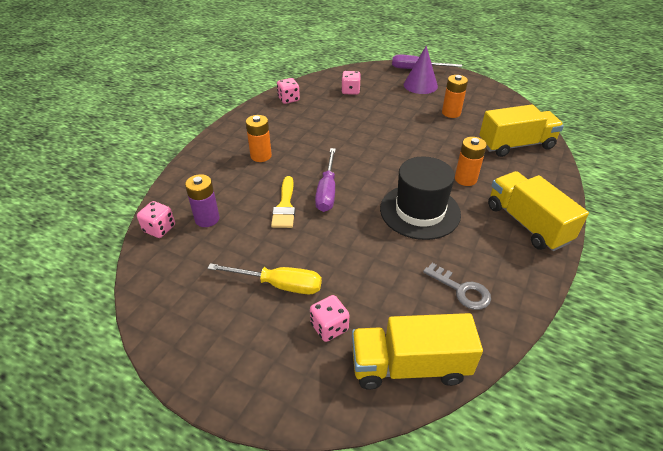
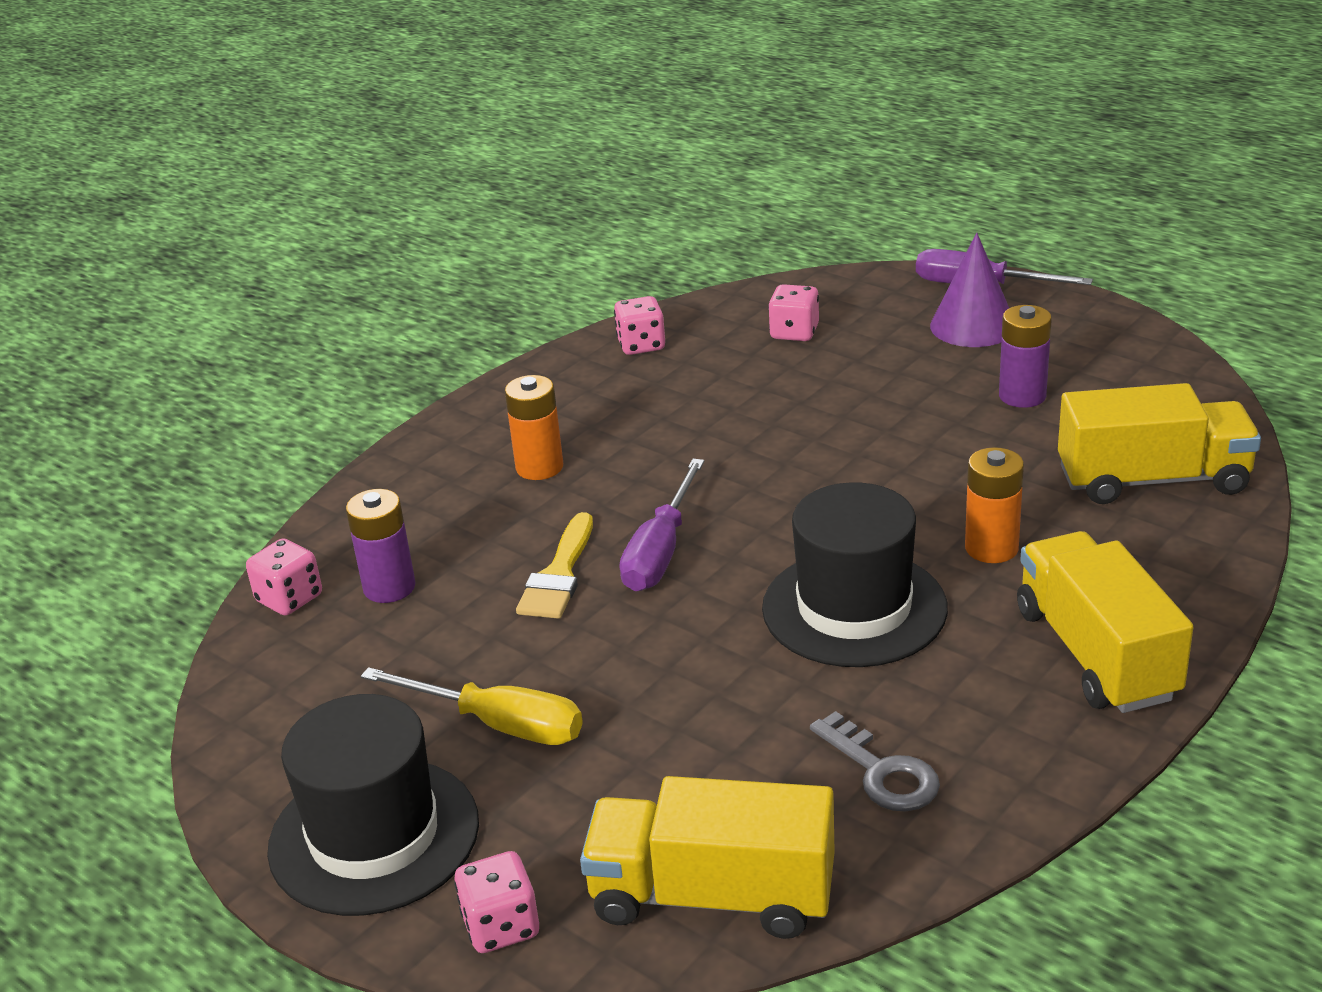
camera: 15 degrees right, 10 degrees down
(234, 354) = (374, 835): none -> black hat
(329, 327) = (575, 811): pink dice -> pink dice (501, 926)
(451, 113) = (1022, 396): orange battery -> purple battery

